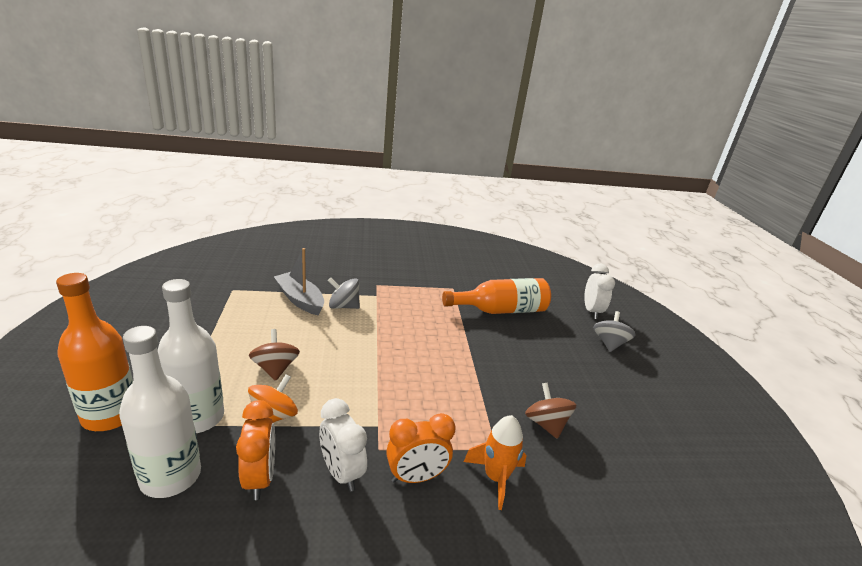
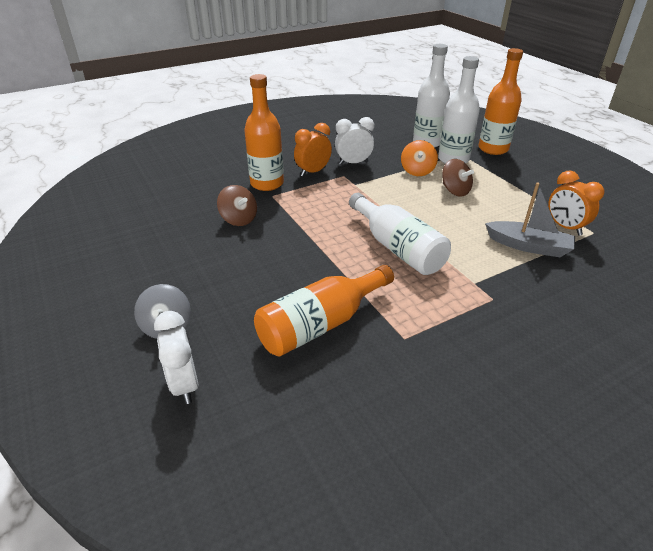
camera: 160 degrees right, 10 degrees up
(260, 478) = (389, 152): orange clock -> orange clock (564, 227)
(341, 473) = (353, 163): white clock -> white clock turned 45 degrees counterclockwise
(343, 306) = (484, 255): grey spinning top -> none
(404, 335) = (397, 248): none -> white bottle
(495, 477) = (267, 183): orange rocket -> orange bottle

